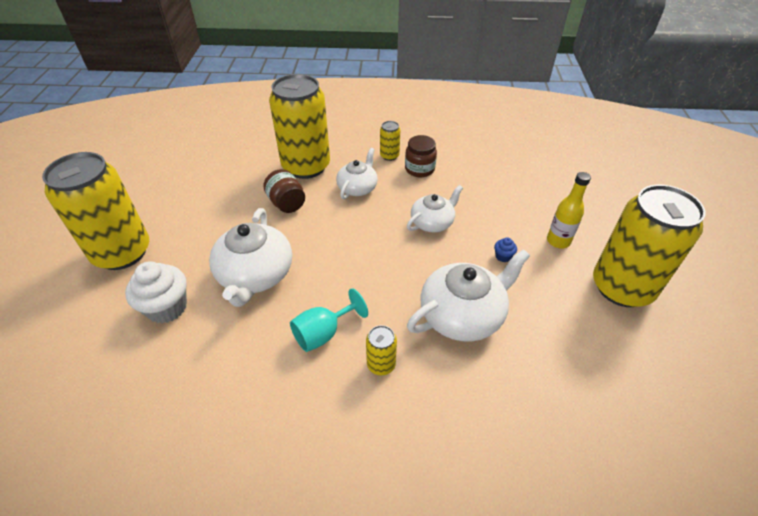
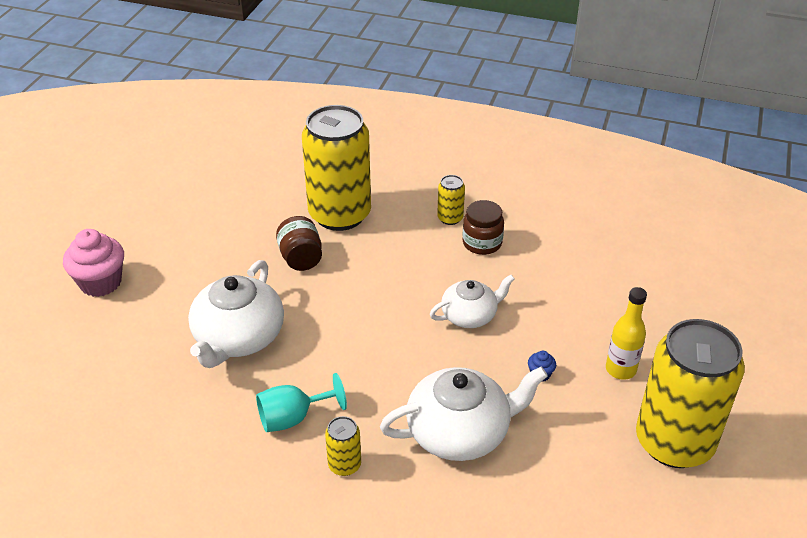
camera: 15 degrees right, 5 degrees down
(122, 252) = (100, 282): yellow can -> pink cupcake
(167, 307) = (133, 354): white cupcake -> none
(357, 188) = (394, 254): white teapot -> none

